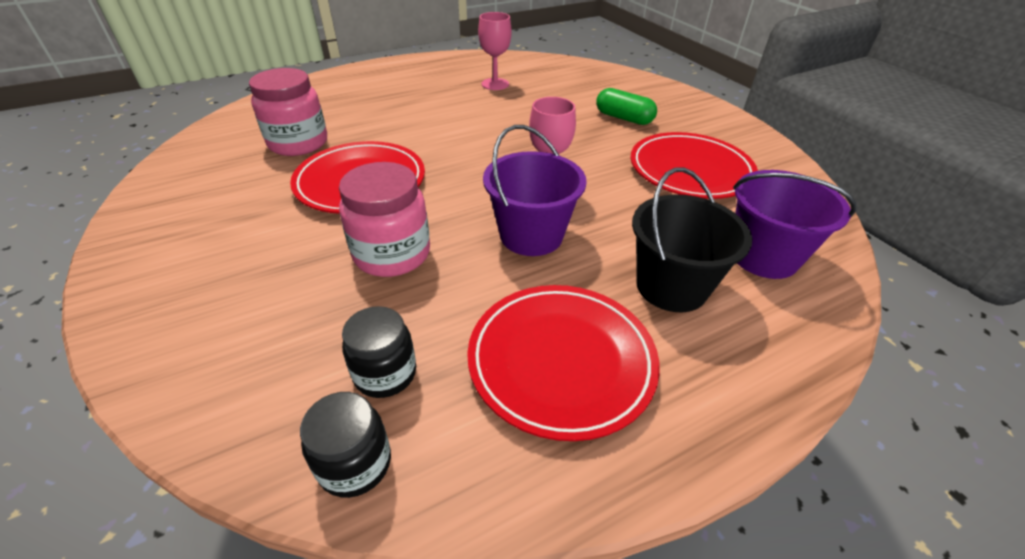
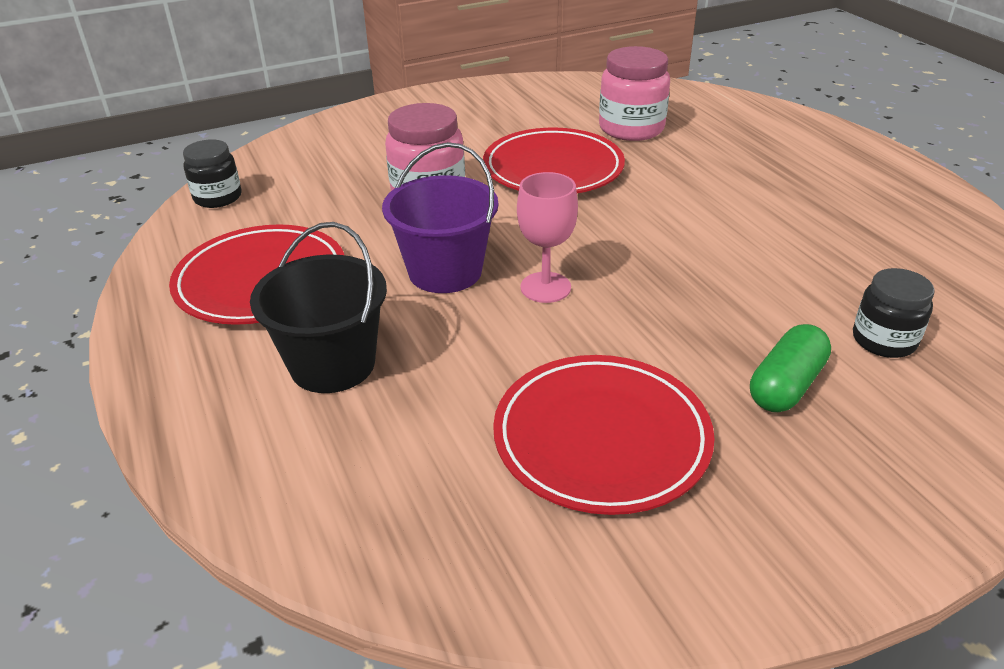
camera: 95 degrees right, 5 degrees down
(385, 373) = (287, 202): black jar -> black jar (883, 340)
(495, 84) = (867, 250): pink goblet -> none
(763, 256) = (365, 466): purple bucket -> none

